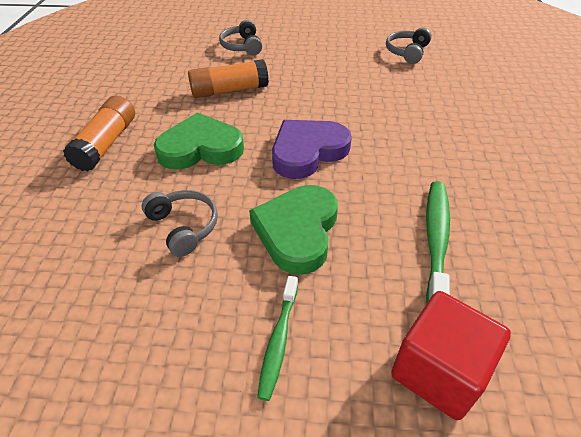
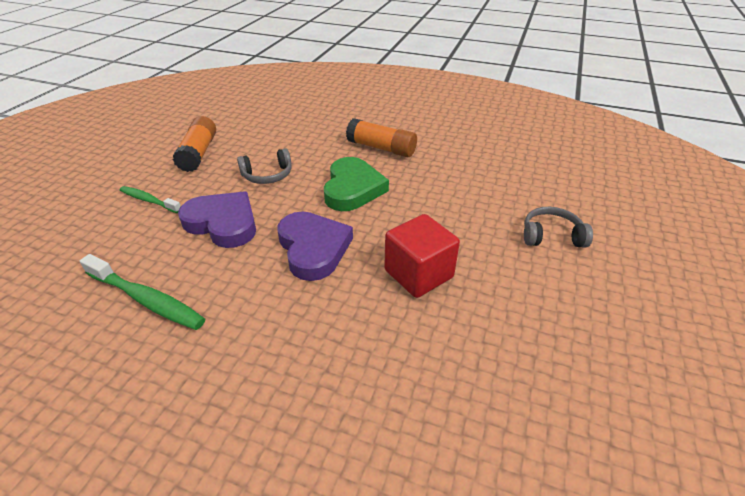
camera: 105 degrees right, 5 degrees down
(229, 90) = (444, 214): orange glue stick -> orange glue stick (199, 153)
(297, 231) = (223, 223): green heart -> purple heart
(407, 52) = (525, 432): grey headphones -> none
(438, 371) = (62, 259): red cube -> red cube (418, 274)

